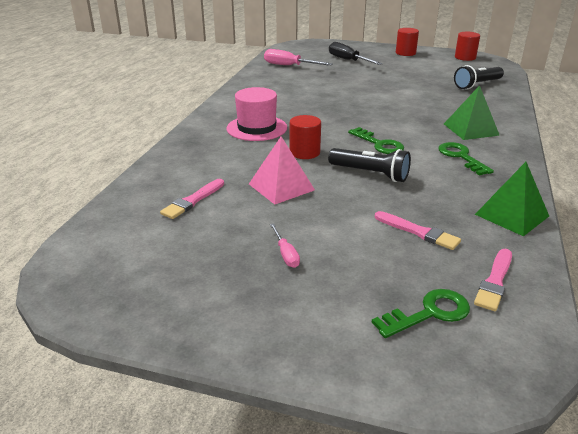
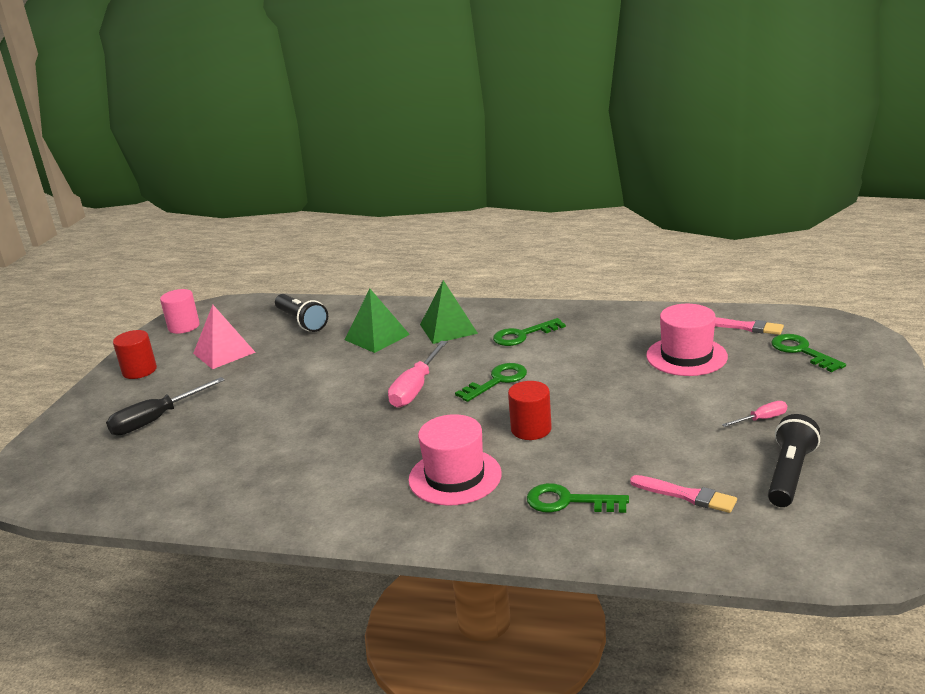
camera: 90 degrees left, 5 degrees down
(210, 159) = (568, 501): none -> green key
(281, 187) = (627, 436): pink pyramid -> pink pyramid (224, 353)
(289, 66) = (163, 478): pink screwdriver -> pink screwdriver (416, 388)
(370, 174) = (577, 383): black flashlight -> black flashlight (789, 474)
(418, 232) = (686, 356): pink brush -> pink hat
(465, 57) = (184, 326): red cylinder -> pink cylinder
(511, 215) = (636, 316): green pyramid -> green pyramid (377, 337)

